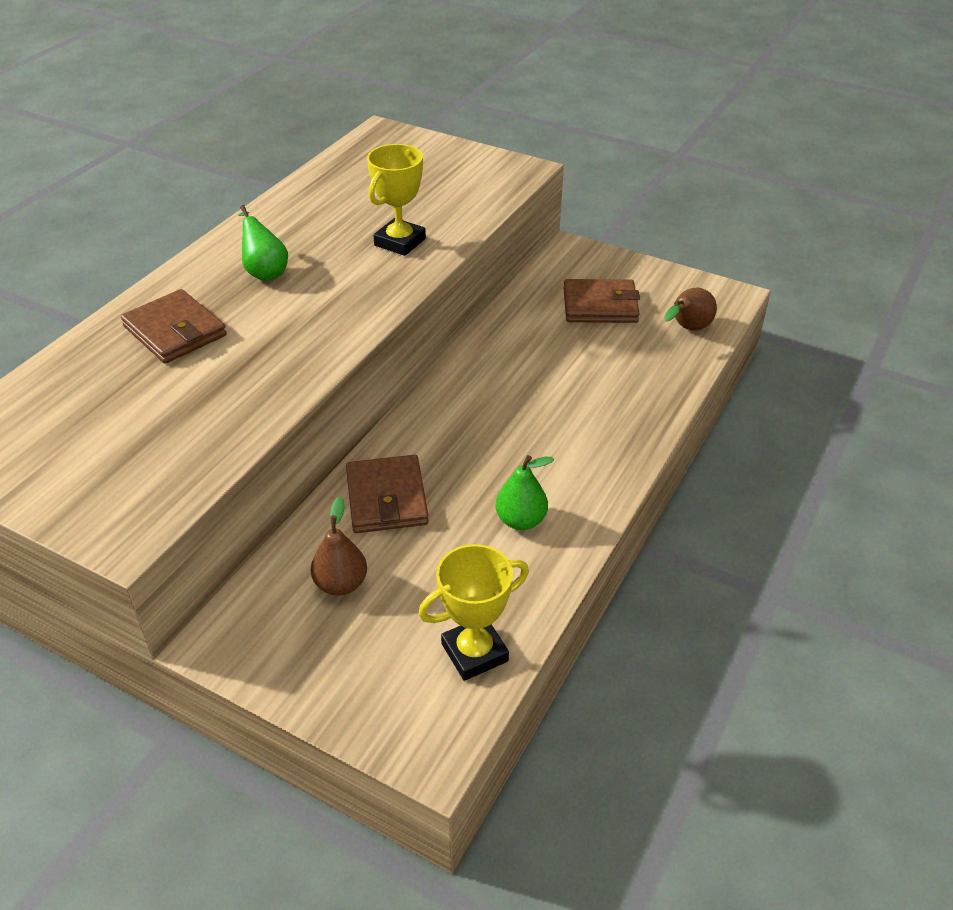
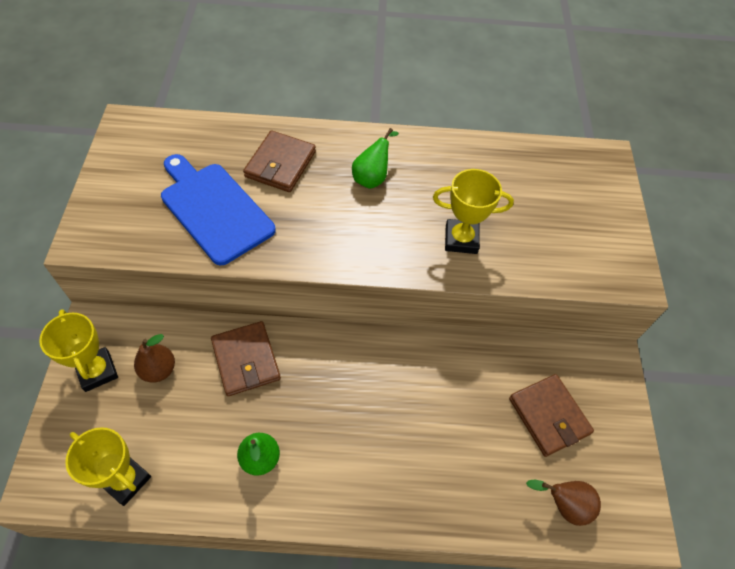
camera: 60 degrees right, 15 degrees up
(191, 402) = (214, 209): none -> blue cutting board
(296, 650) = (97, 371): none -> yellow trophy
(387, 498) = (246, 360): brown wallet -> brown wallet turned 75 degrees counterclockwise

